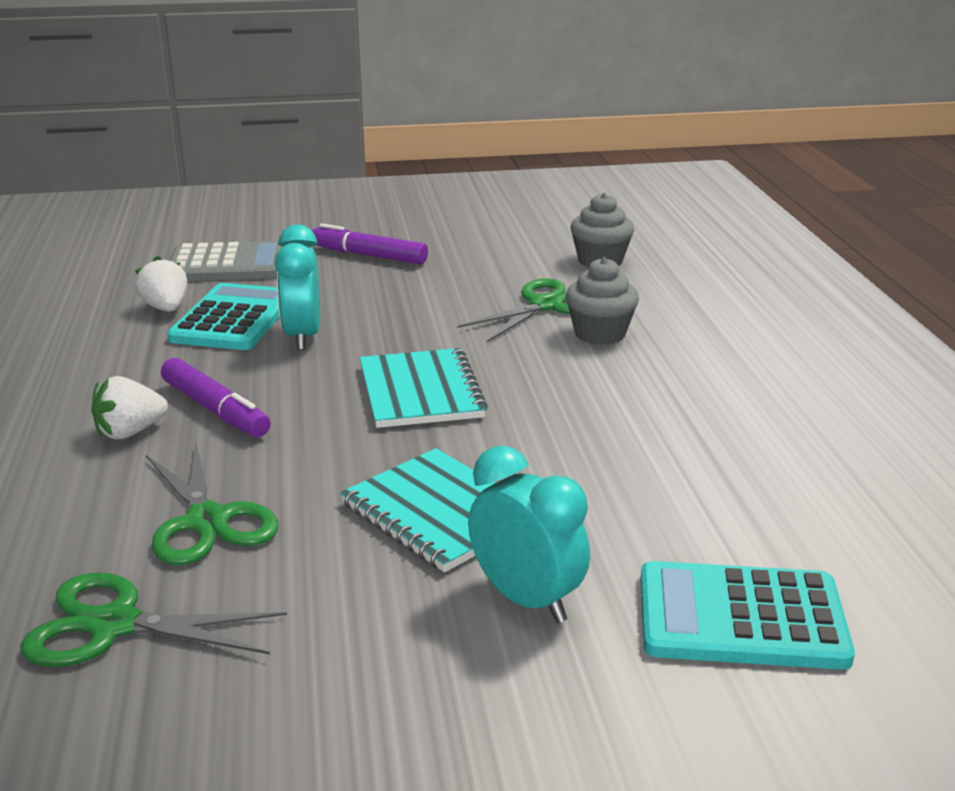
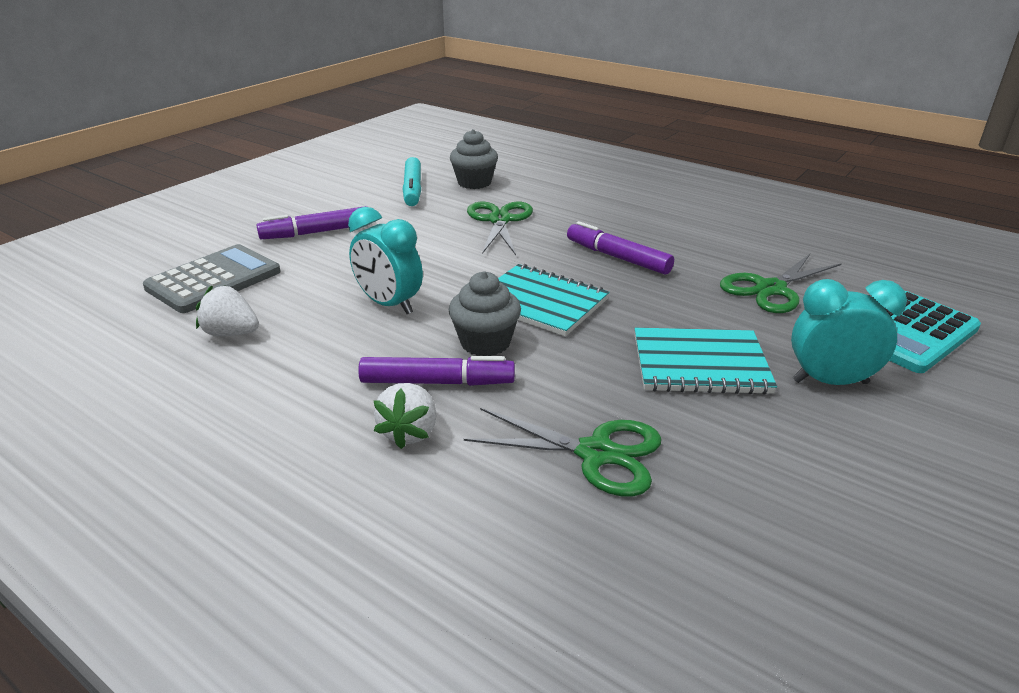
camera: 45 degrees left, 5 degrees up
(115, 625) = (693, 556): green scissors -> green scissors (771, 289)
(233, 319) = (308, 316): turquoise calculator -> none
(526, 247) = (412, 189): none -> turquoise marker
(583, 387) = (617, 257): none -> purple marker
(600, 334) = (562, 224): grey cupcake -> grey cupcake (485, 342)

